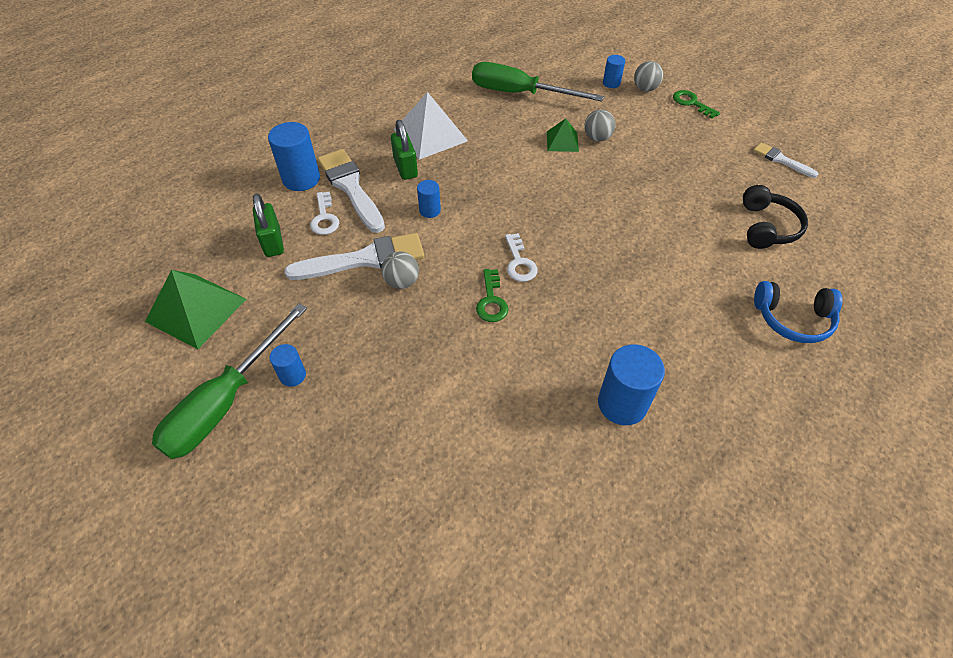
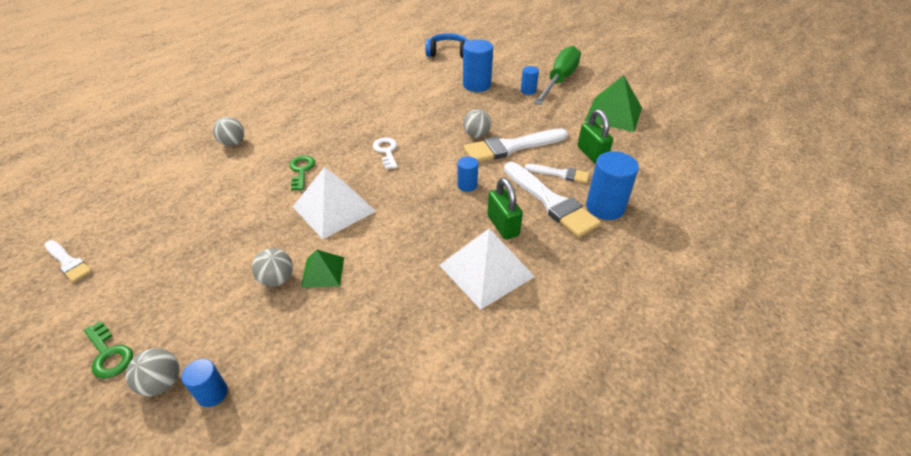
camera: 175 degrees right, 10 degrees down
(324, 218) = (560, 174): white key -> white brush
(491, 301) = (408, 128): green key -> green key (301, 170)
(519, 94) = (368, 355): green screwdriver -> none
(566, 193) = (334, 208): none -> white pyramid
(622, 404) = (332, 89): blue cylinder -> blue cylinder (477, 85)
(720, 289) = (233, 143): none -> grey ball
(767, 227) = (154, 189): black headphones -> none
(793, 319) = (193, 129): blue headphones -> blue headphones (448, 53)

